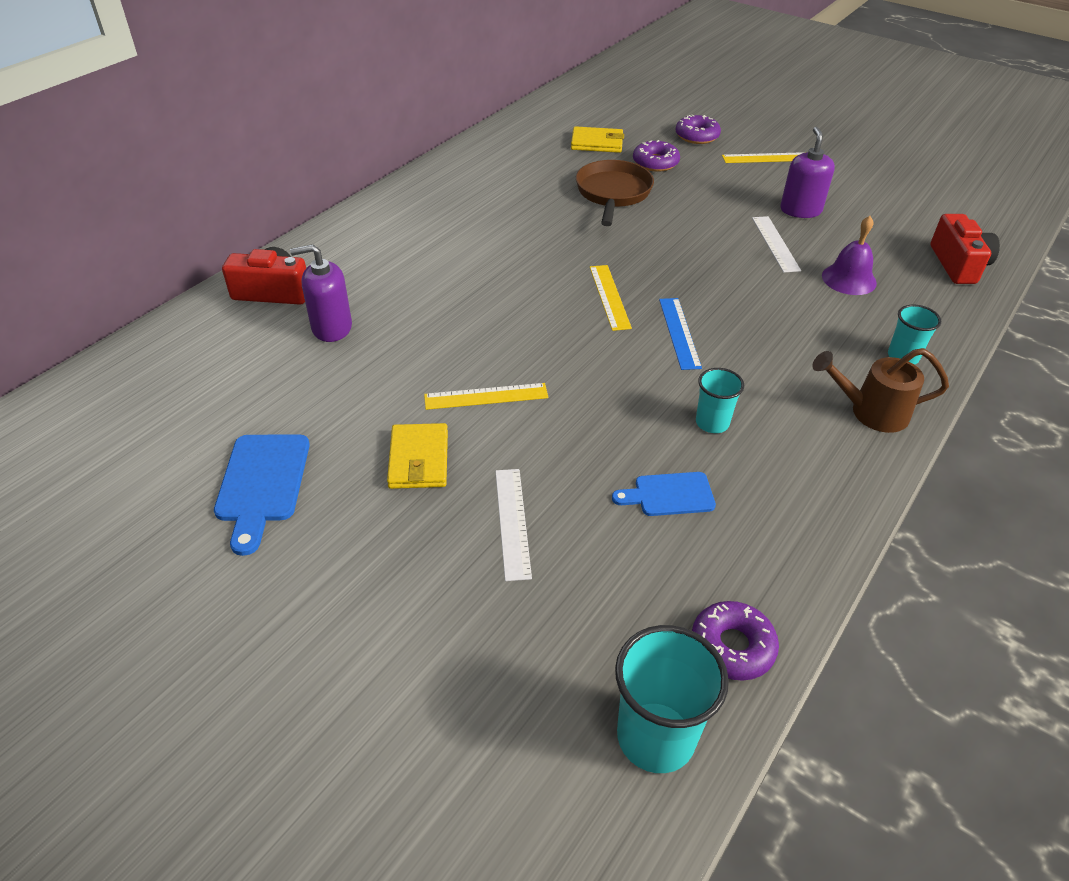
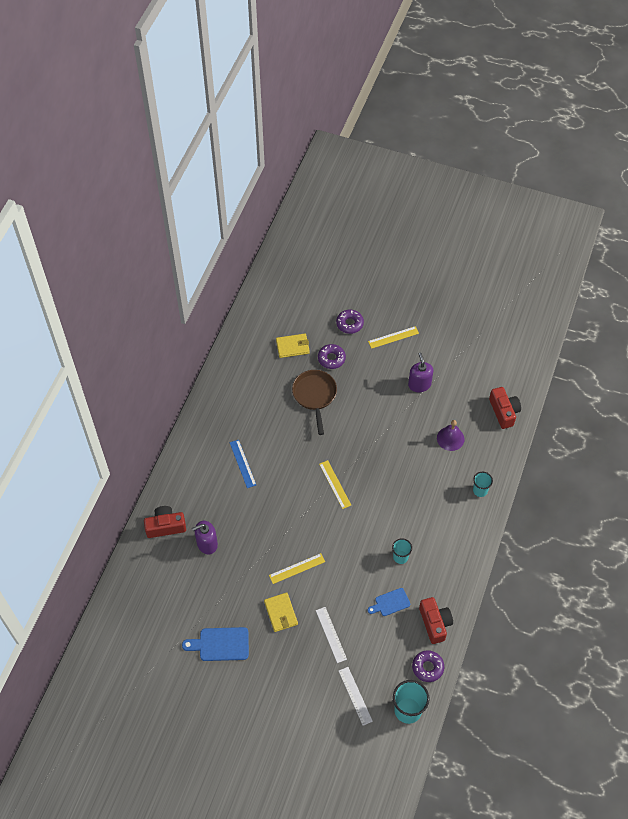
camera: 15 degrees left, 15 degrees up
(262, 484) = (220, 644): blue cutting board -> blue cutting board turned 105 degrees clockwise
(679, 333) = (374, 502): blue ruler -> blue ruler (242, 463)
(768, 557) = (435, 623): none -> red camera
(775, 243) = (410, 418): white ruler -> white ruler (355, 695)
(871, 412) = (468, 531): brown watering can -> none

